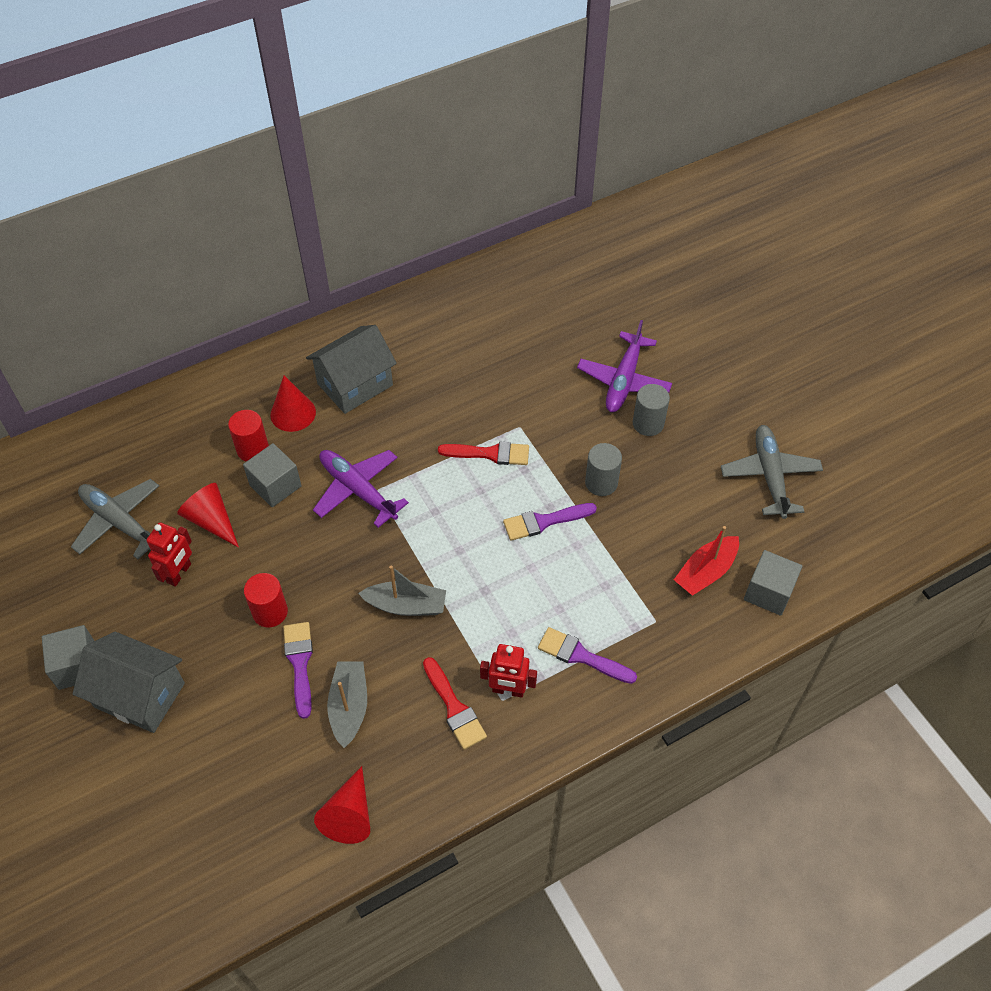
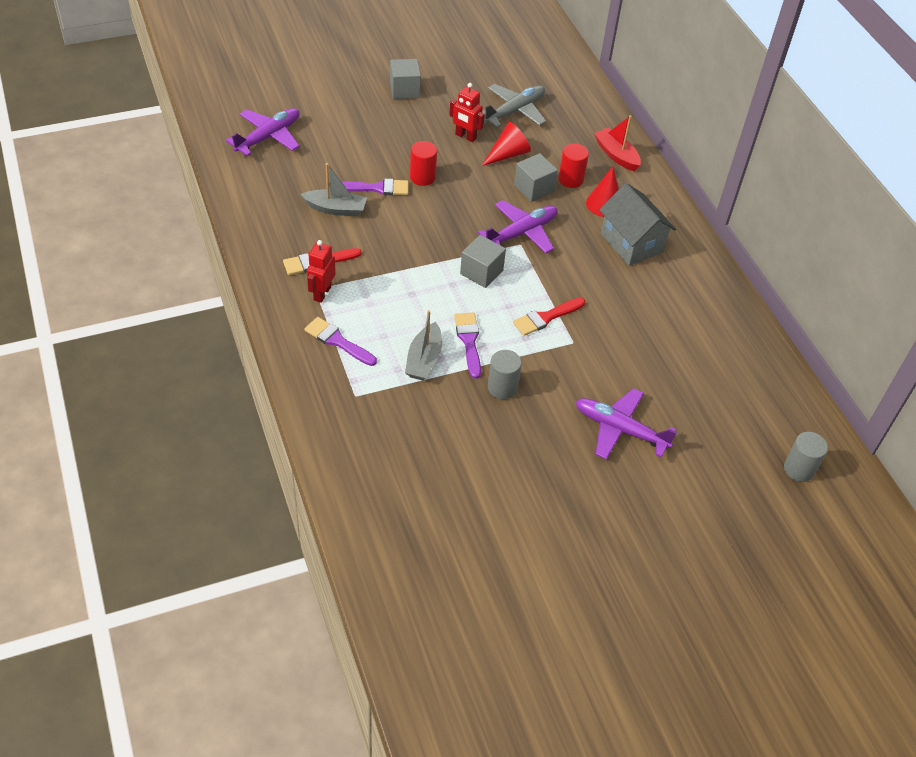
camera: 95 degrees right, 5 degrees down
(139, 695) = (375, 115): grey house -> none
(204, 837) = (268, 137): none -> purple plane
(349, 815) = (257, 201): red cone -> none
(406, 605) = (409, 247): grey boat -> grey boat (424, 359)
(490, 454) = (546, 318): red brush -> red brush turned 45 degrees clockwise
(581, 656) = (337, 341): purple brush -> purple brush turned 90 degrees counterclockwise
(648, 423) = (564, 437): grey cylinder -> grey cylinder (799, 469)
(705, 572) = (393, 442): red boat -> red boat (616, 155)
(768, 592) = (361, 483): grey cube -> grey cube (481, 272)
(770, 476) = (487, 520): grey plane -> none

